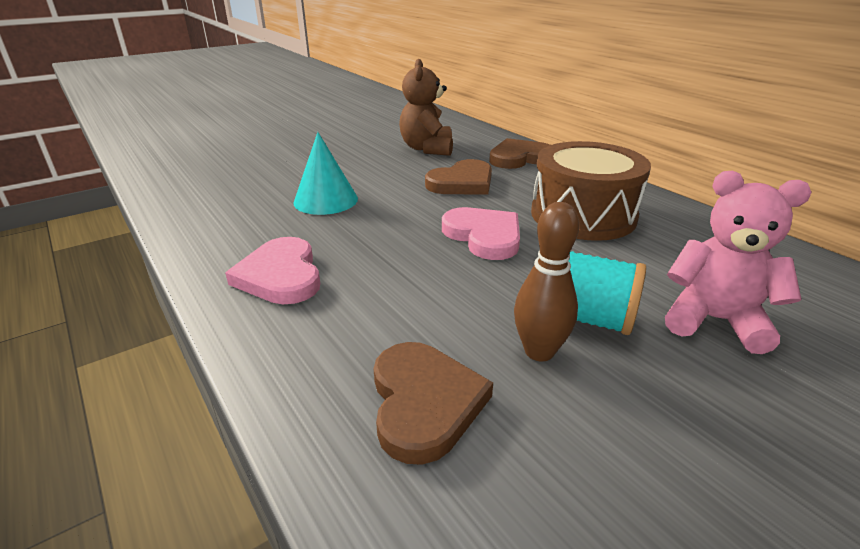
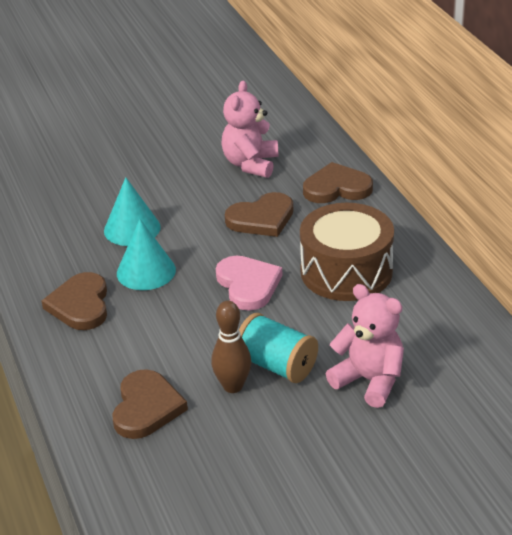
camera: 15 degrees right, 5 degrees up
(280, 275) = (80, 305): pink heart -> brown heart
(356, 234) = (146, 271): none -> turquoise cone
(427, 149) = (251, 164): brown teddy bear -> pink teddy bear

